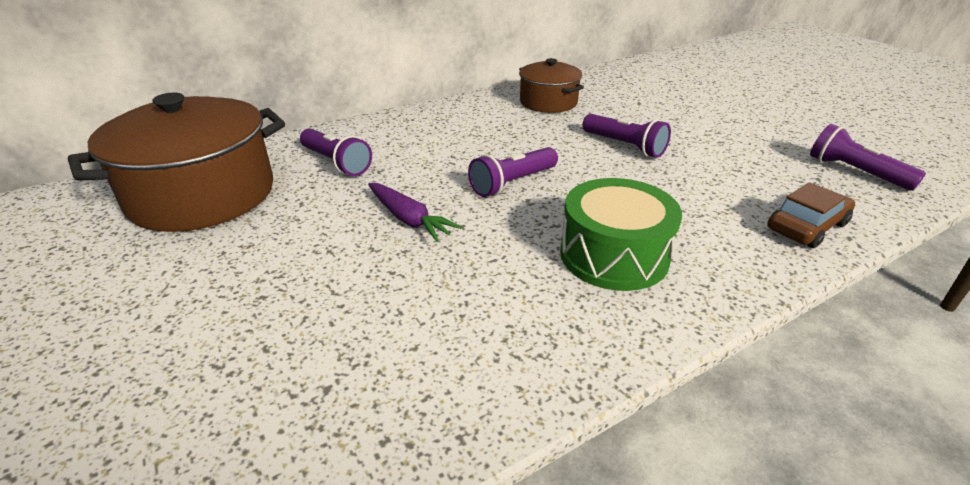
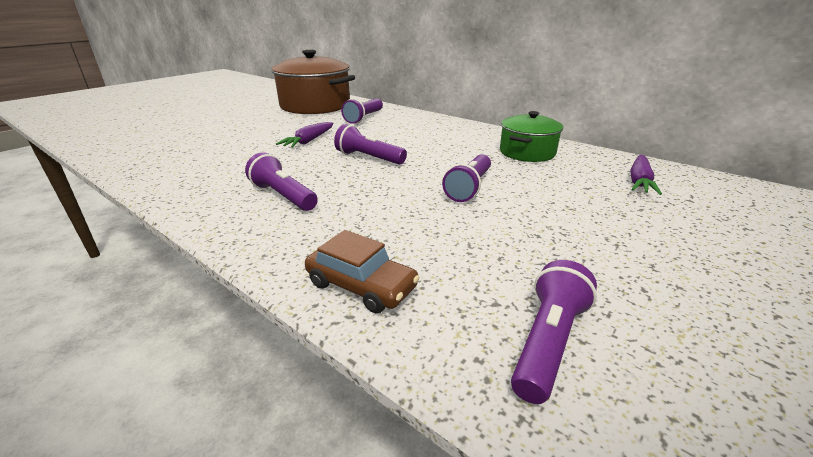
camera: 70 degrees right, 5 degrees down
(548, 102) = (527, 152): brown pot -> green pot
(614, 255) = (283, 196): green drum -> purple flashlight
(633, 84) = (639, 181): none -> purple carrot

